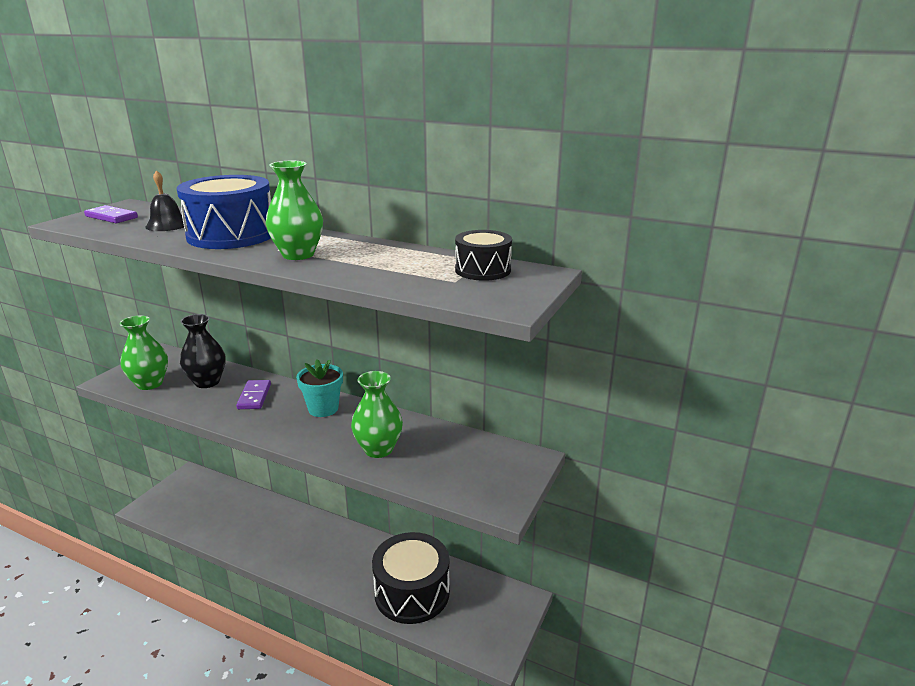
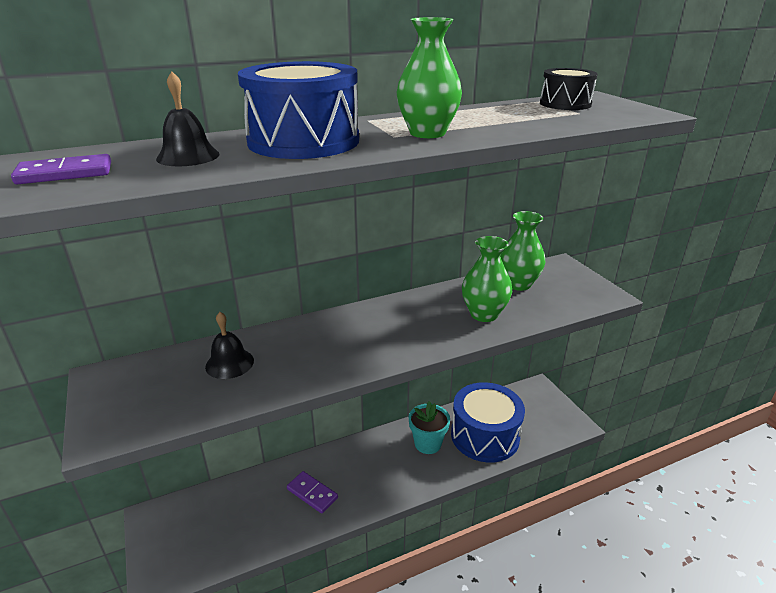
camera: 50 degrees left, 5 degrees up
(150, 384) = (165, 404): green vase -> green vase (518, 284)
(207, 382) = (229, 363): black vase -> black bell
(254, 396) = (307, 344): purple domino -> purple domino (312, 493)
(323, 409) = (384, 316): turquoise flower pot -> turquoise flower pot (427, 443)
(412, 592) = (485, 436): black drum -> blue drum

